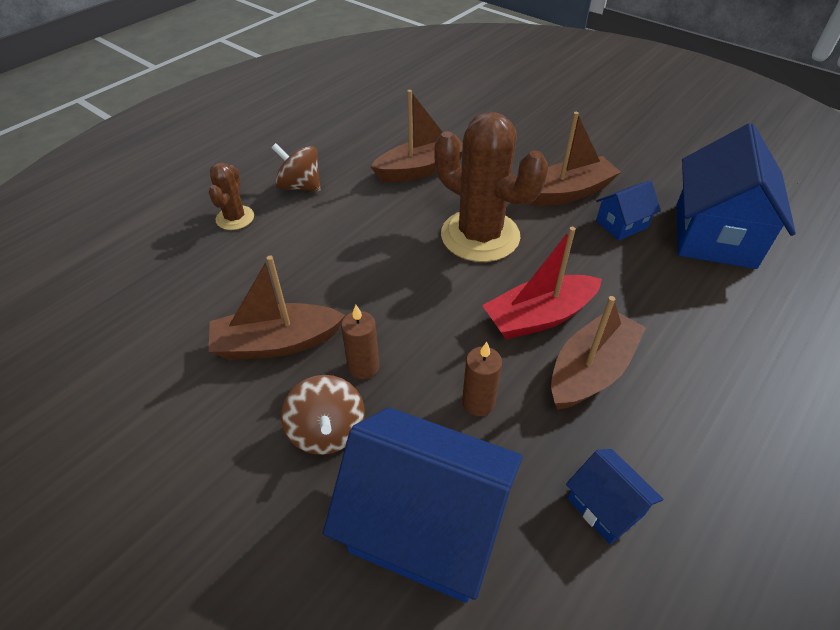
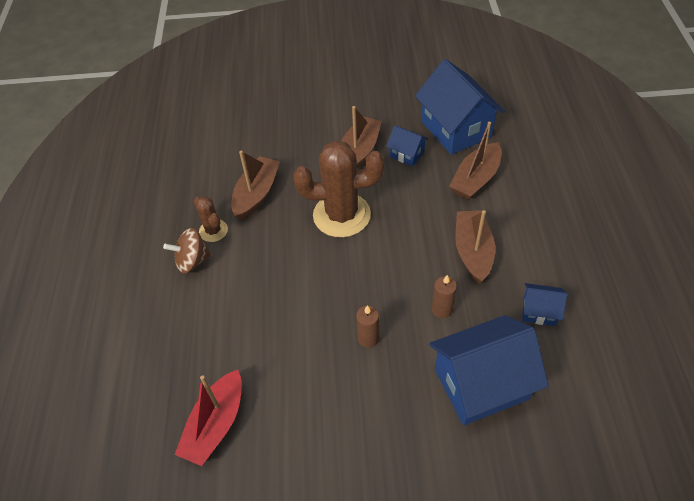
camera: 40 degrees left, 5 degrees up
(235, 218) = (177, 314): brown cactus -> brown cactus (213, 231)
(277, 343) = (307, 365): brown boat -> brown boat (475, 179)
(327, 431) = (390, 384): brown spinning top -> none
(539, 317) = (422, 241): red boat -> red boat (215, 425)
(621, 224) = (406, 154): blue house -> blue house turned 75 degrees counterclockwise

